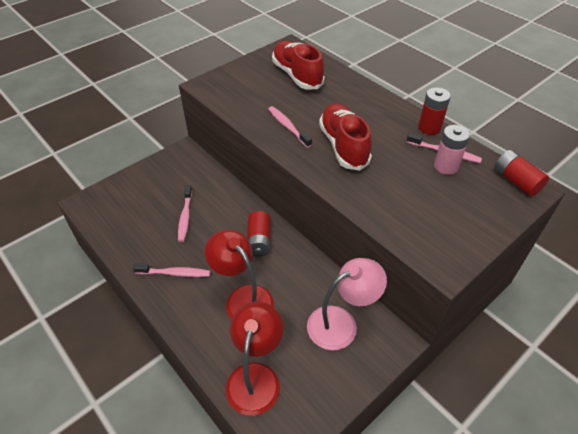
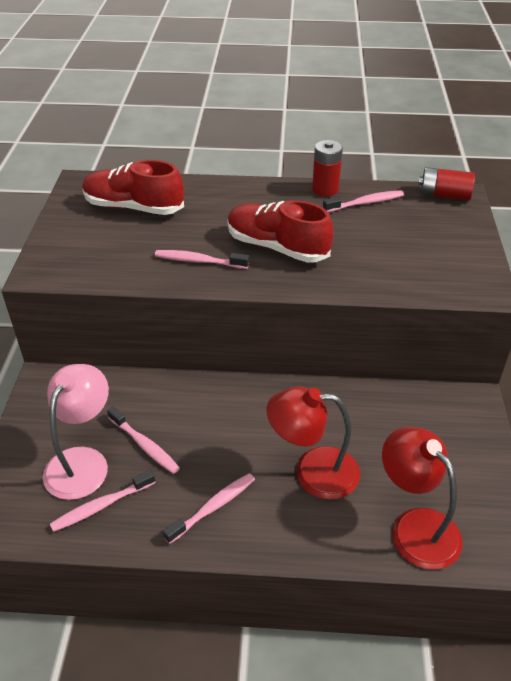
camera: 45 degrees left, 5 degrees down
(132, 231) = (101, 506): none -> pink toothbrush
(259, 241) = (255, 409): red battery -> none
(341, 323) = (419, 421): pink lamp -> pink lamp (82, 461)
(446, 166) = (382, 214): pink battery -> none

